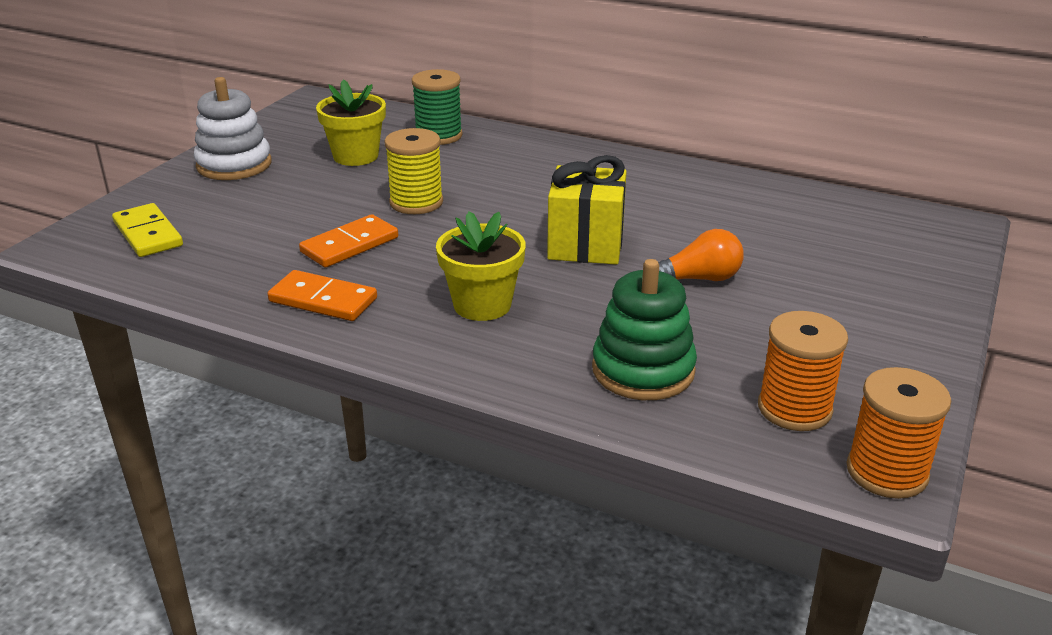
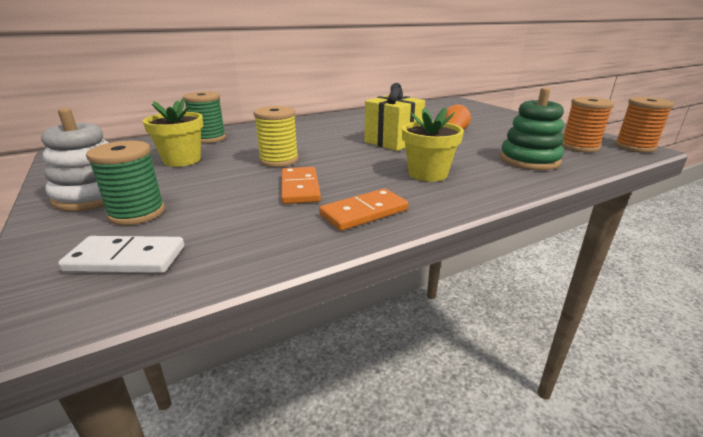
camera: 55 degrees left, 5 degrees down
(147, 234) = (126, 259): yellow domino -> white domino
(220, 199) = (137, 213): none -> green spool

